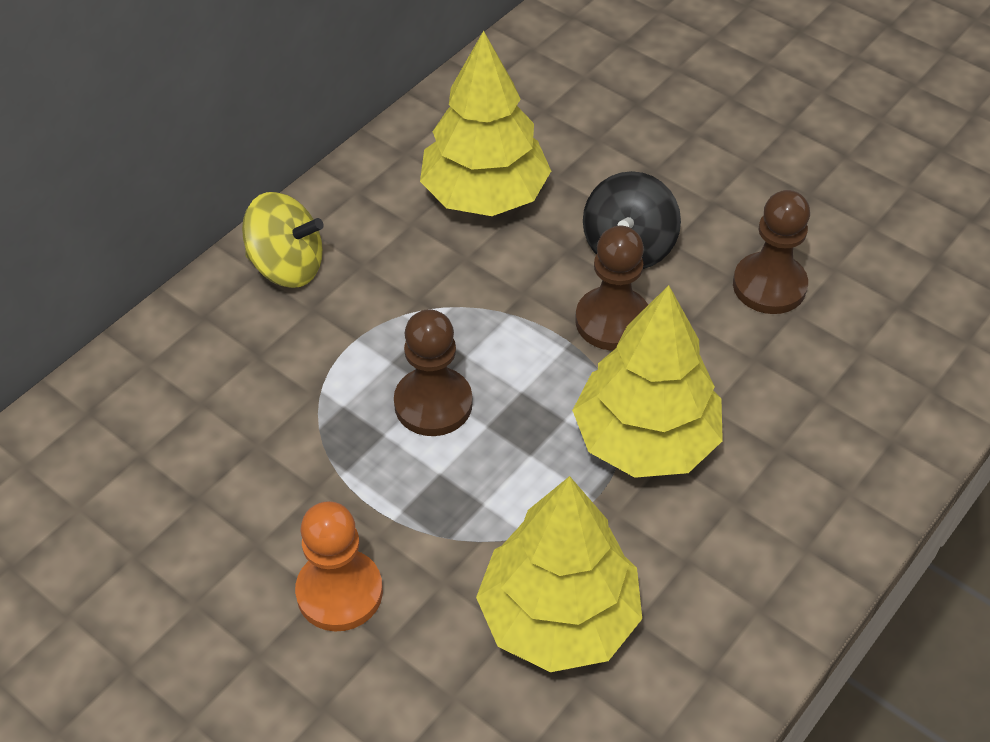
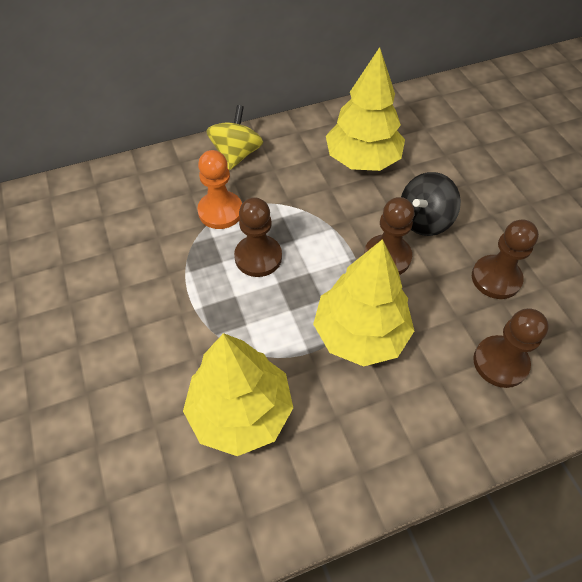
camera: 30 degrees right, 5 degrees up
(287, 266) = (236, 154): yellow spinning top -> yellow spinning top turned 120 degrees counterclockwise
(339, 592) = (140, 334): orange pawn -> orange pawn (220, 211)
(839, 391) = (500, 362): none -> brown pawn

